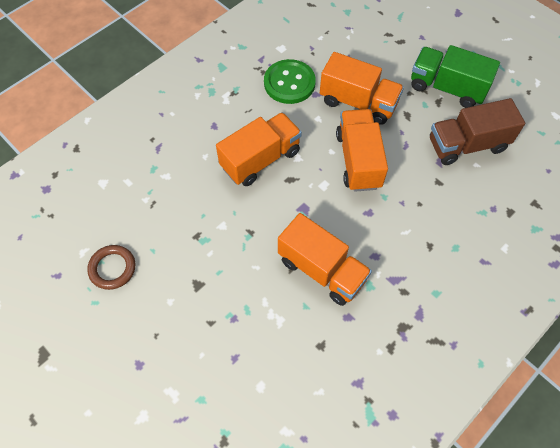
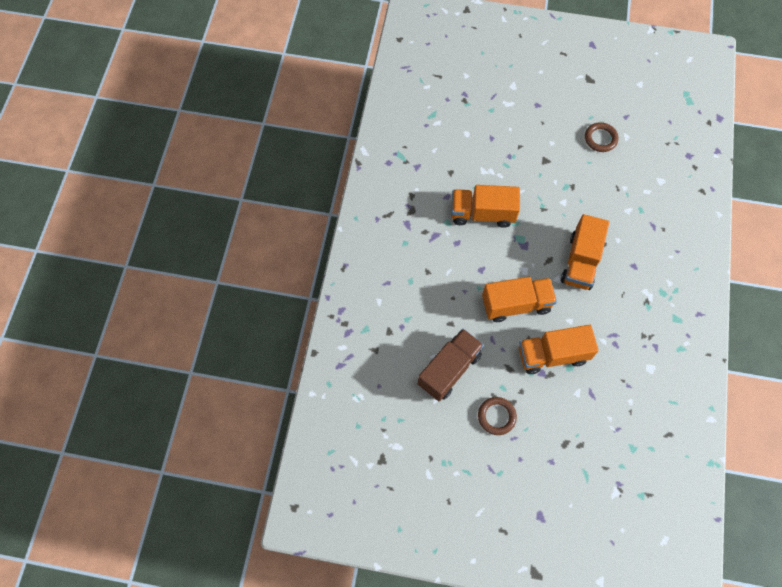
camera: 145 degrees right, 5 degrees up
(289, 83) = (615, 338): green button -> none
(358, 160) = (516, 304): orange truck -> orange truck turned 60 degrees counterclockwise
(446, 88) = (496, 416): green truck -> brown ring

